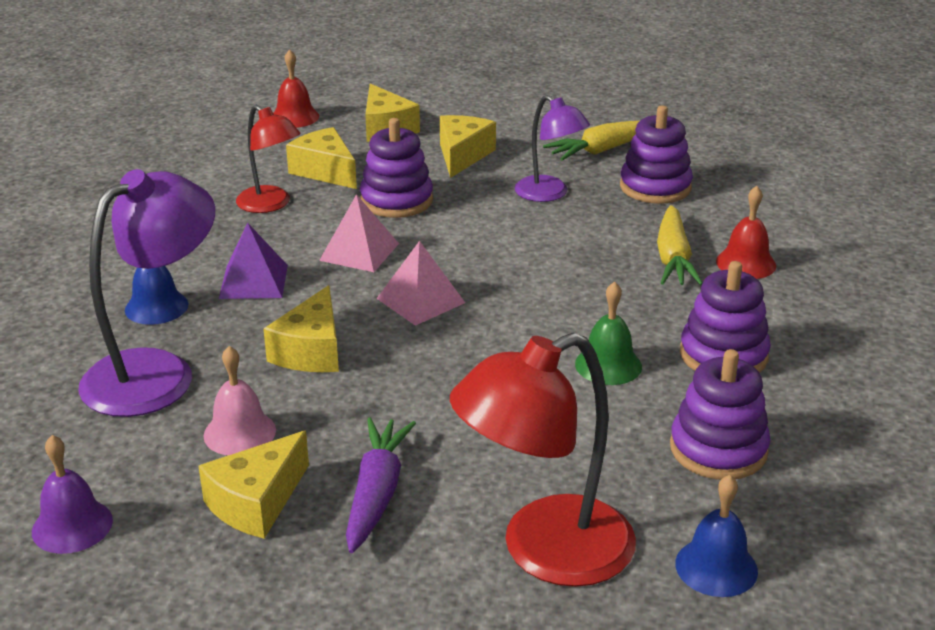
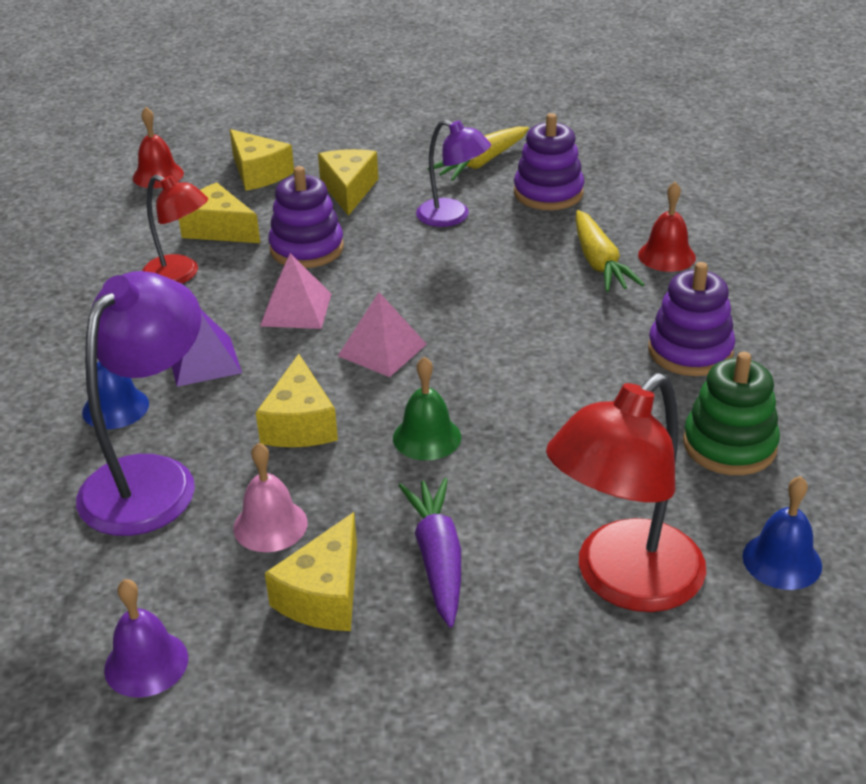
camera: 15 degrees left, 5 degrees up
(608, 365) = (591, 382): green bell -> green bell (427, 437)
(718, 449) = (729, 445): purple stacking toy -> green stacking toy

